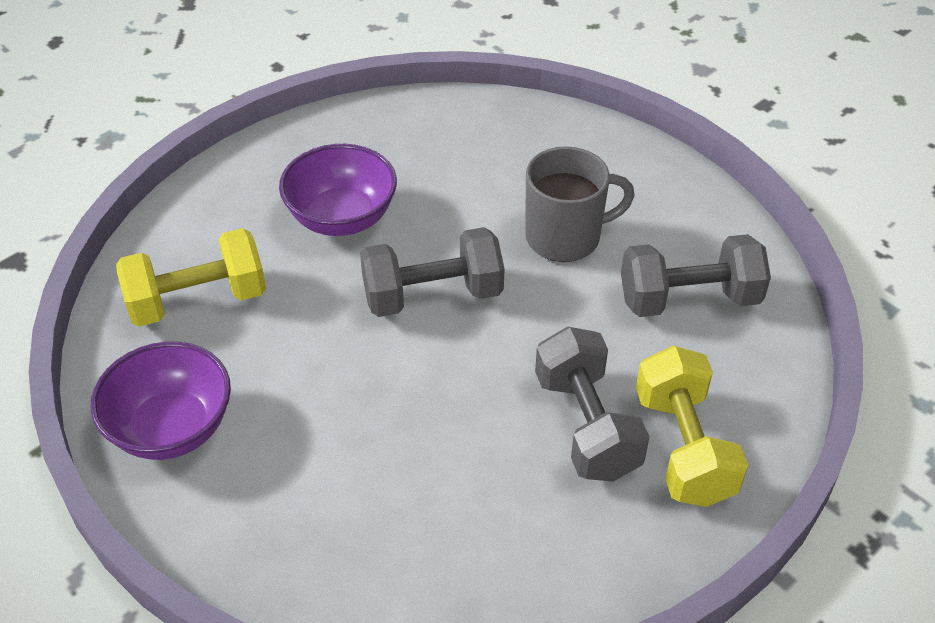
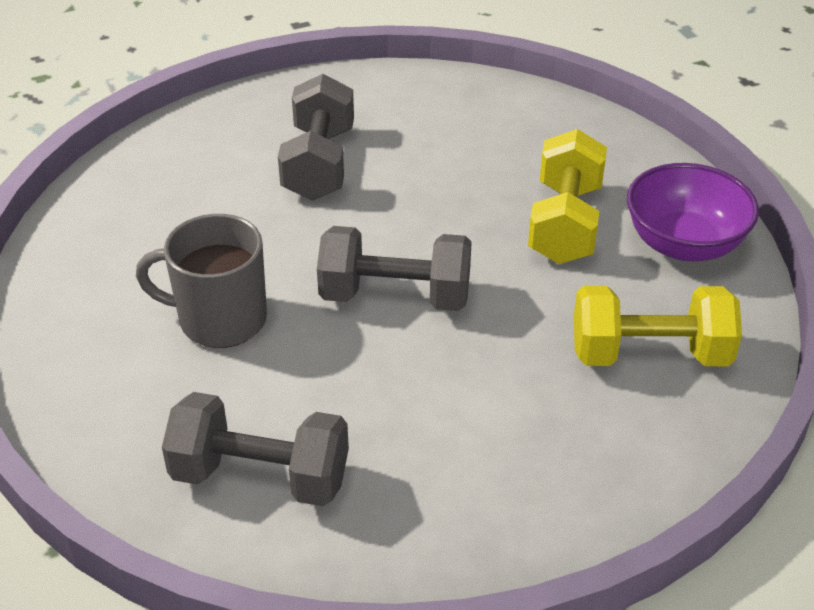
camera: 160 degrees left, 5 degrees down
(342, 218) = (460, 410): purple bowl -> none
(683, 447) = (254, 134): yellow dumbbell -> yellow dumbbell (565, 223)
(689, 299) = (149, 231): grey dumbbell -> grey dumbbell (260, 476)

